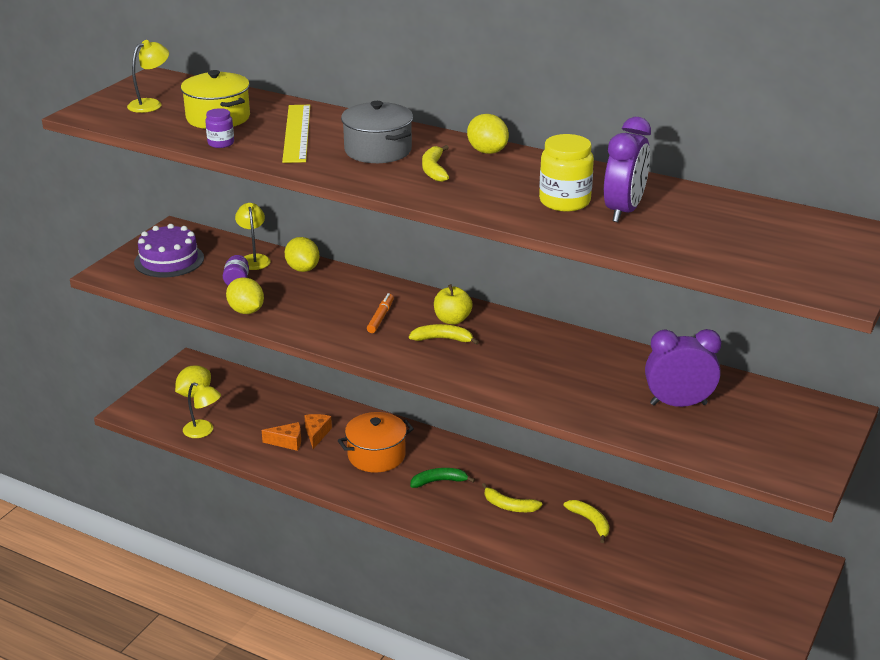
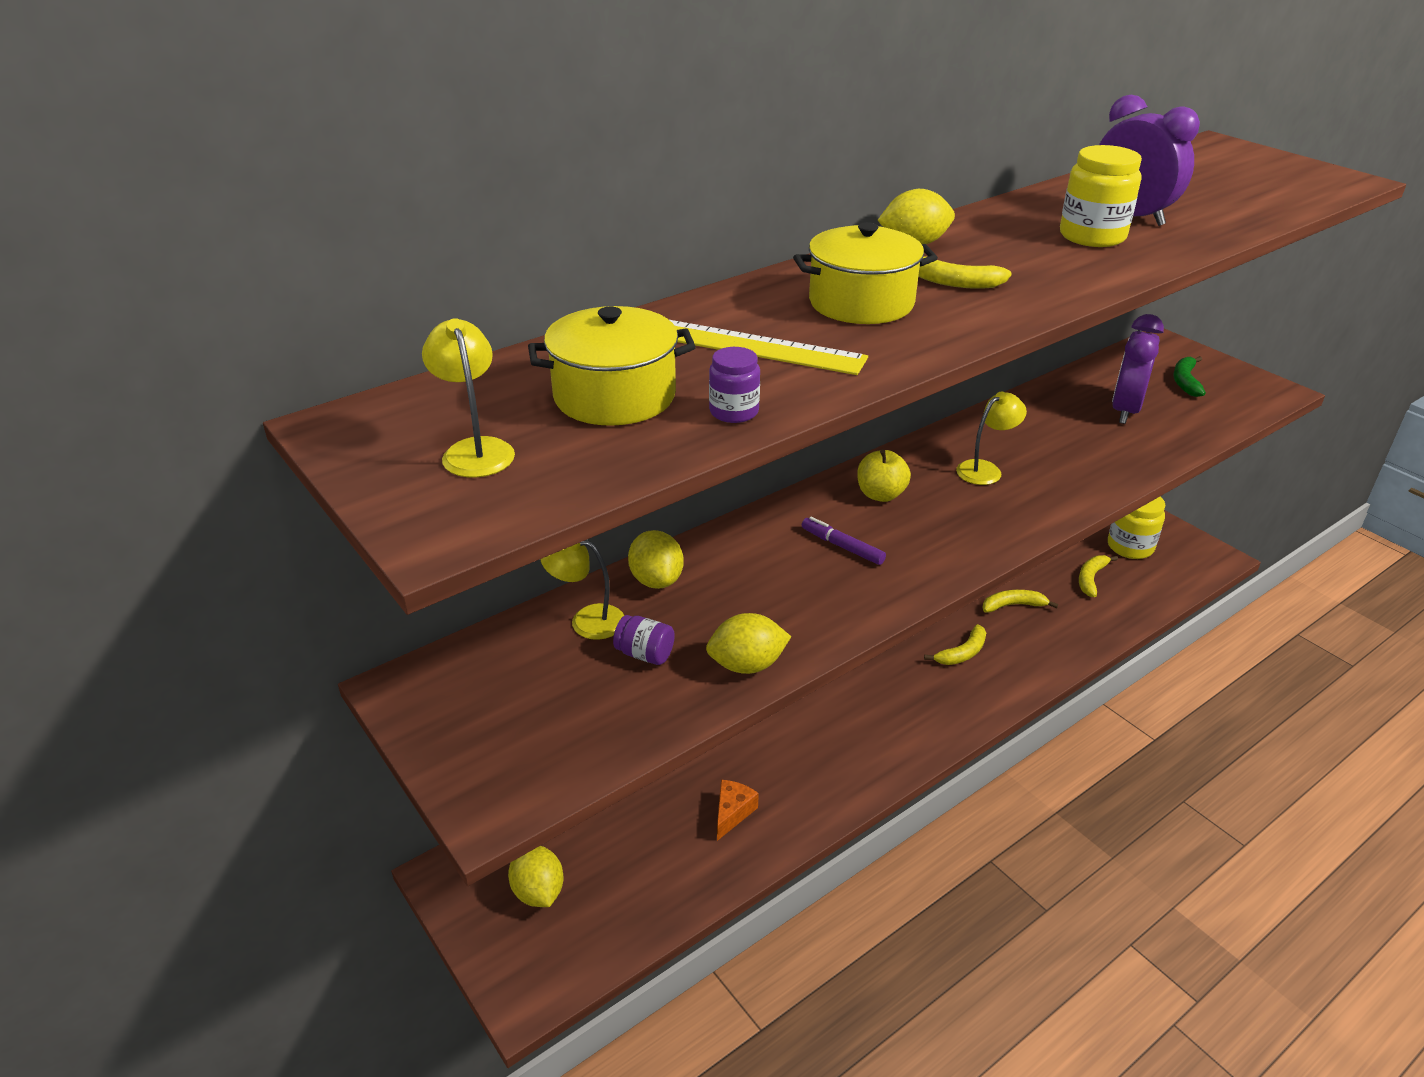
camera: 65 degrees left, 5 degrees up
(169, 260) = (510, 717): purple cake -> none
(203, 431) = (647, 905): yellow lamp -> yellow lamp (985, 469)
(302, 269) = (656, 580): yellow lemon -> yellow lemon turned 75 degrees clockwise
(316, 434) = (731, 776): orange cheese -> none
(376, 455) = (811, 732): orange pot -> none
(378, 150) = (861, 303): grey pot -> yellow pot
(380, 317) = (842, 546): orange marker -> purple marker
(439, 481) = (892, 693): green banana -> green banana (1185, 382)
(442, 339) = (924, 514): yellow banana -> yellow banana (1091, 579)
(740, 579) = (1130, 547): none -> yellow jar

